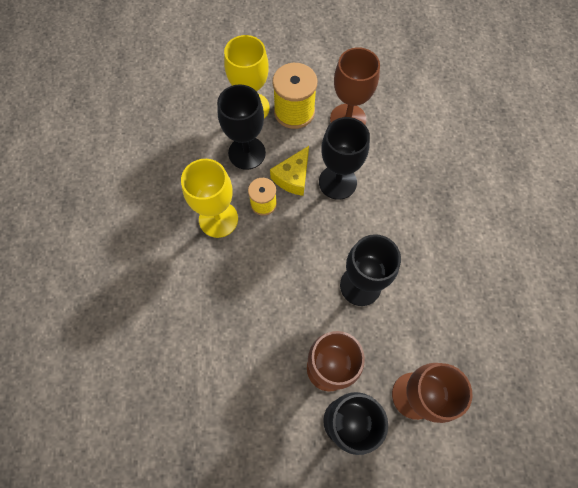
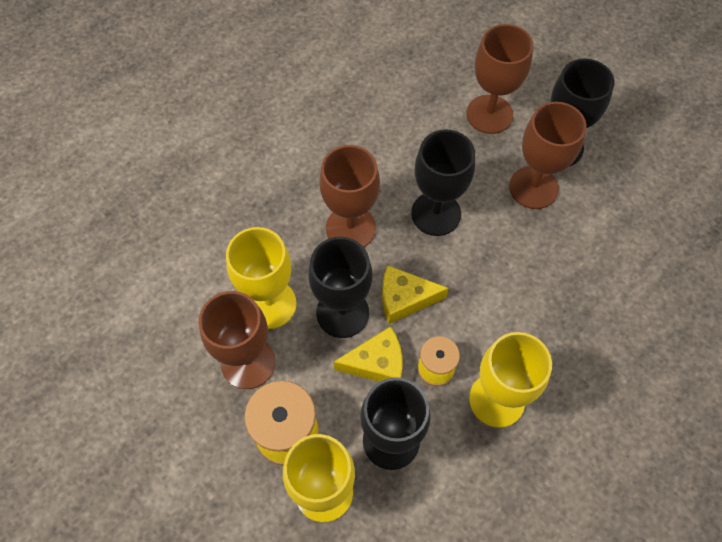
camera: 130 degrees left, 5 degrees down
(318, 220) = (404, 299): none -> yellow cheese
(374, 151) = (270, 304): none -> yellow goblet
(391, 227) = (350, 228): none -> brown goblet

